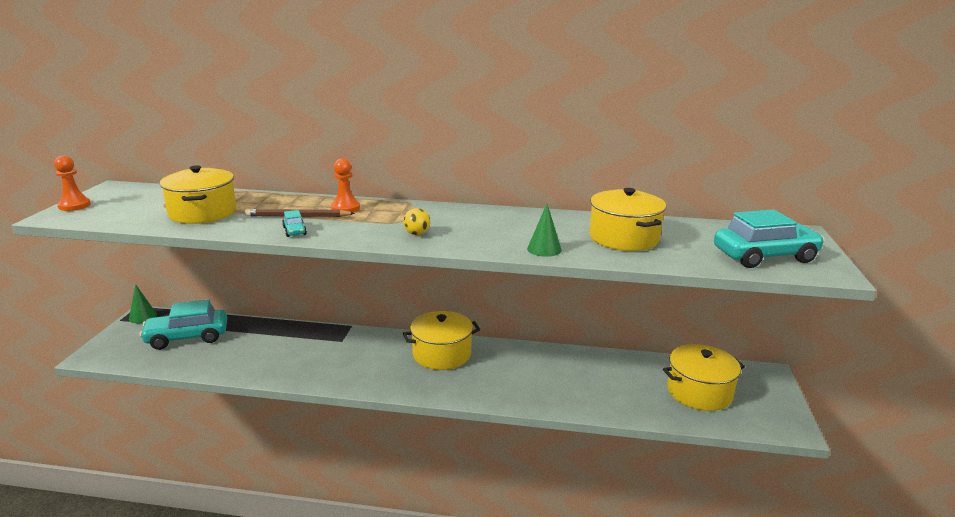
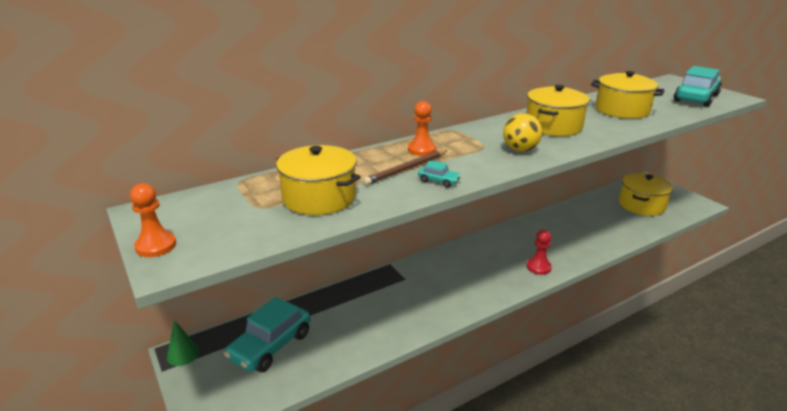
camera: 40 degrees left, 5 degrees up
(417, 234) = (520, 150): yellow ball -> yellow ball, size x1.57
(442, 354) = (486, 252): yellow pot -> yellow pot (553, 126)
(462, 388) = (538, 267): none -> red pawn
(544, 249) = (609, 131): green cone -> none

